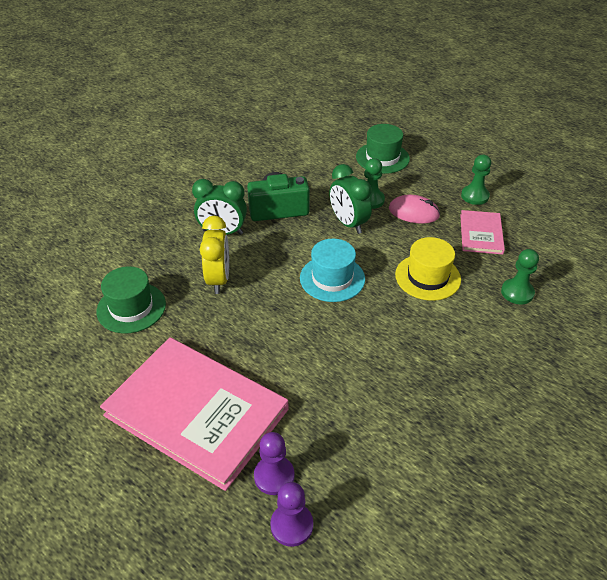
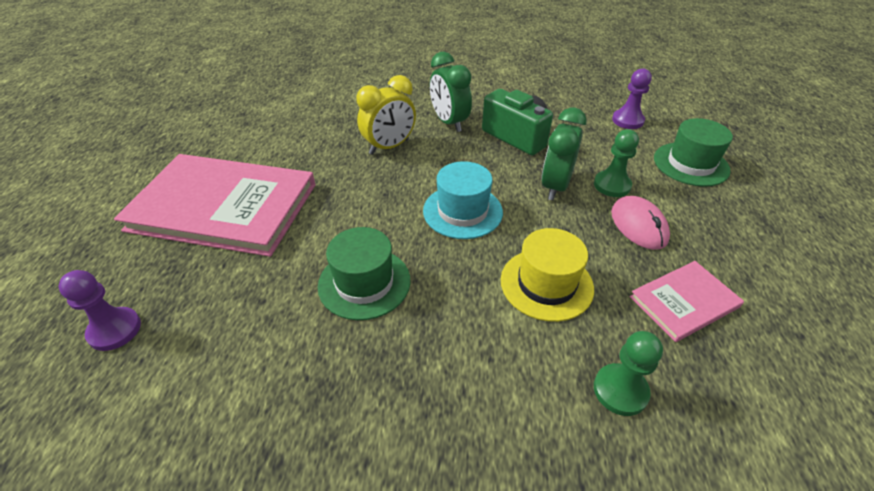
camera: 55 degrees right, 0 degrees up
(131, 307) = (316, 122): green hat -> green hat (364, 283)
(196, 412) = (224, 207): pink book -> pink book turned 75 degrees counterclockwise
(274, 476) = (171, 289): purple pawn -> purple pawn (627, 120)
(474, 196) = (745, 265): green pawn -> none

